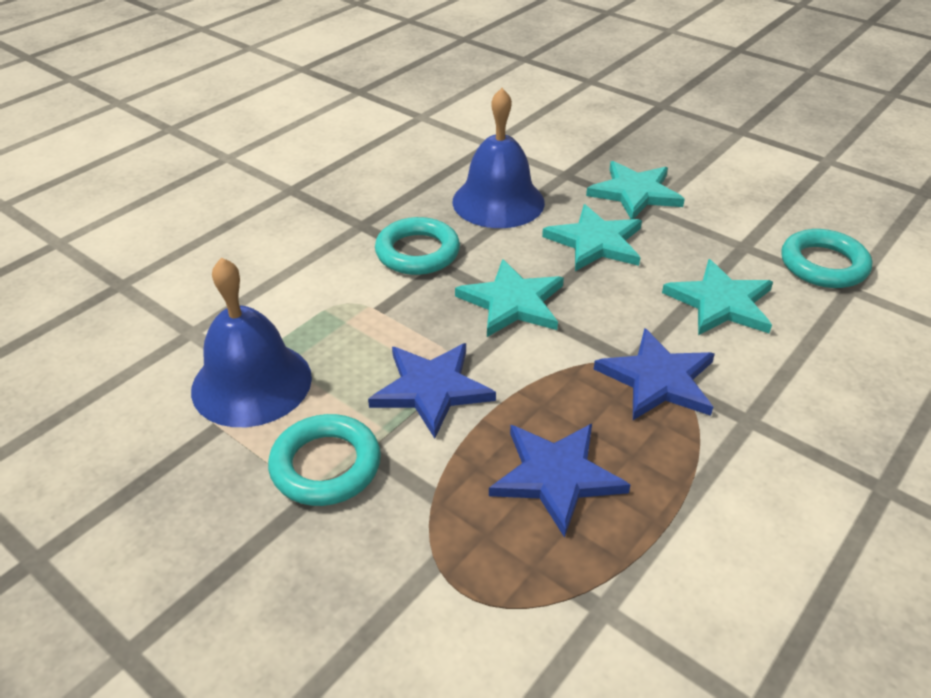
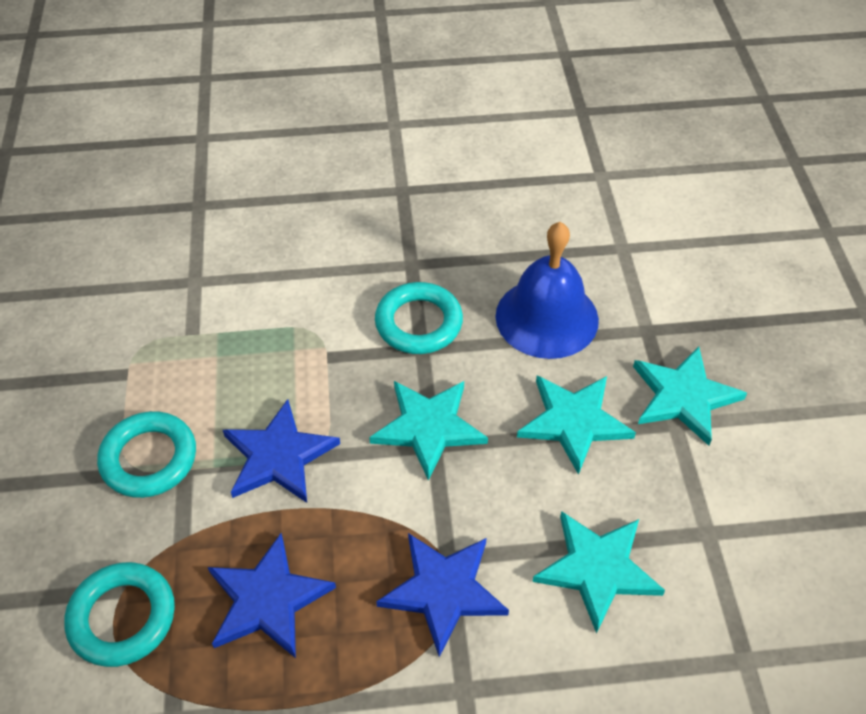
camera: 45 degrees right, 10 degrees up
(251, 383) = (181, 354): blue bell -> none
(823, 265) = (757, 614): turquoise ring -> turquoise ring (122, 617)

